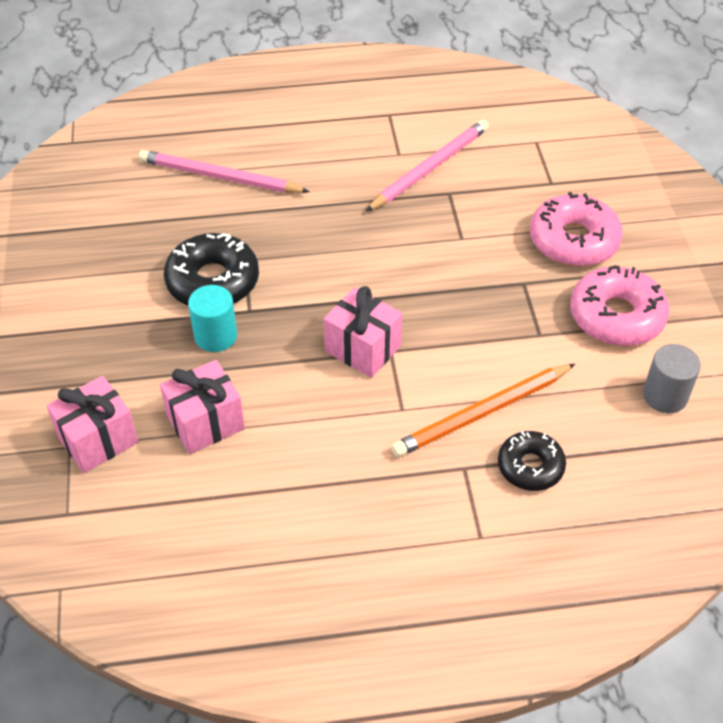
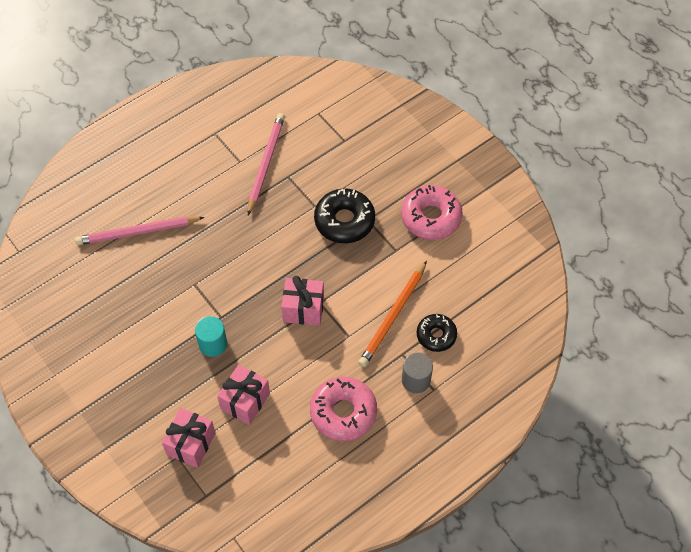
camera: 30 degrees left, 10 degrees up
(213, 281) = (186, 309): black donut -> black donut (344, 221)
(573, 241) = (380, 177): pink donut -> pink donut (343, 412)
(665, 396) = (482, 256): grey cylinder -> grey cylinder (416, 380)

